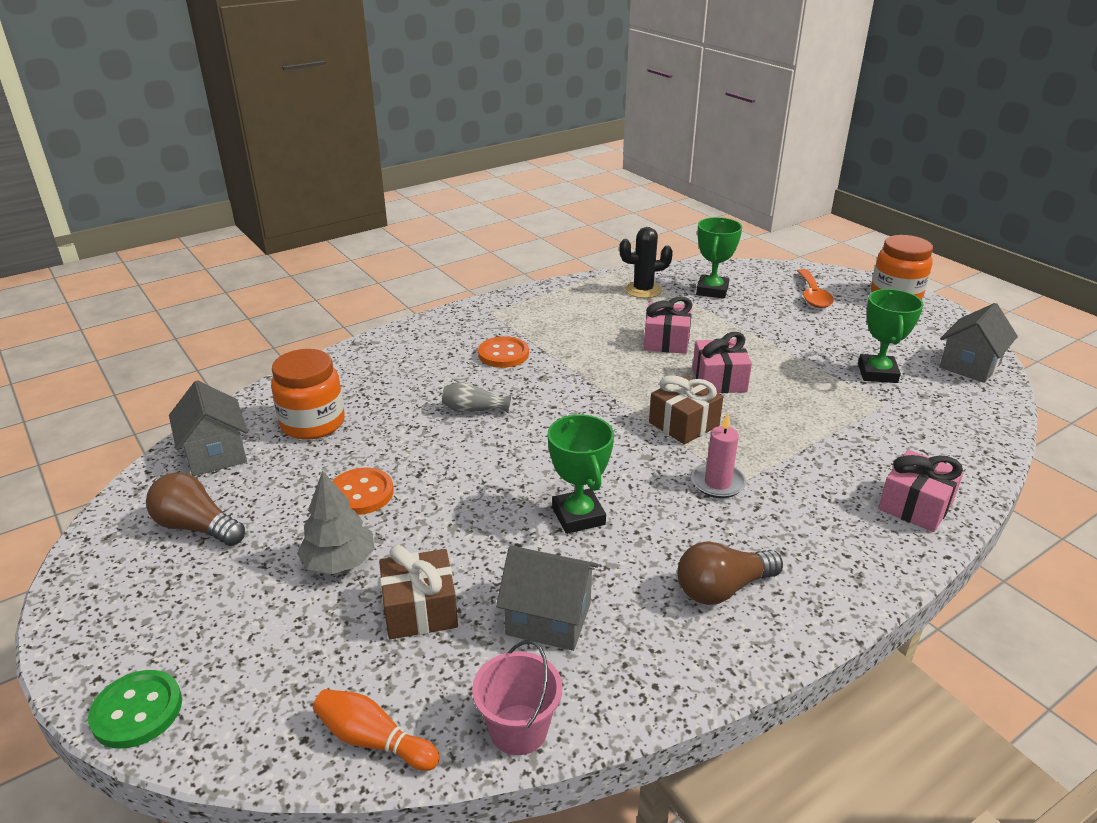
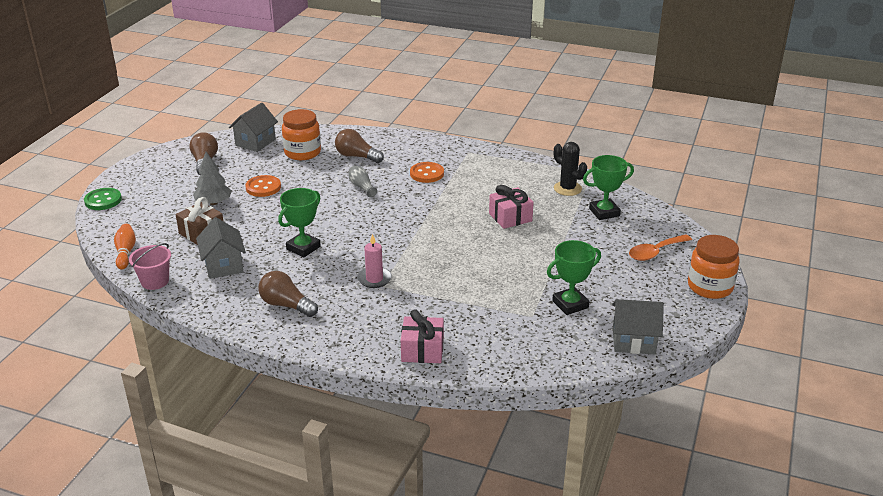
camera: 55 degrees right, 0 degrees up
(389, 385) = (357, 156): none -> brown light bulb
(684, 424) = (421, 252): brown gift -> none
(719, 380) = (485, 249): pink gift -> none

